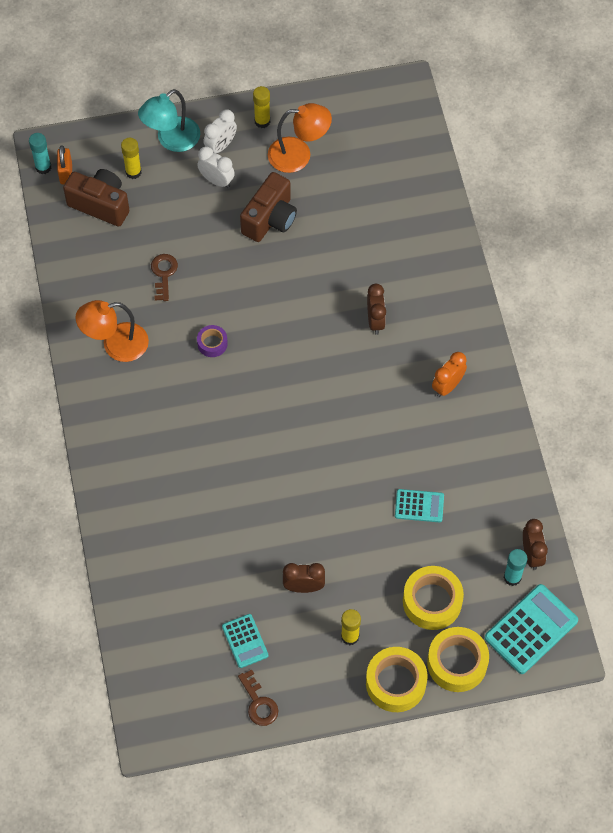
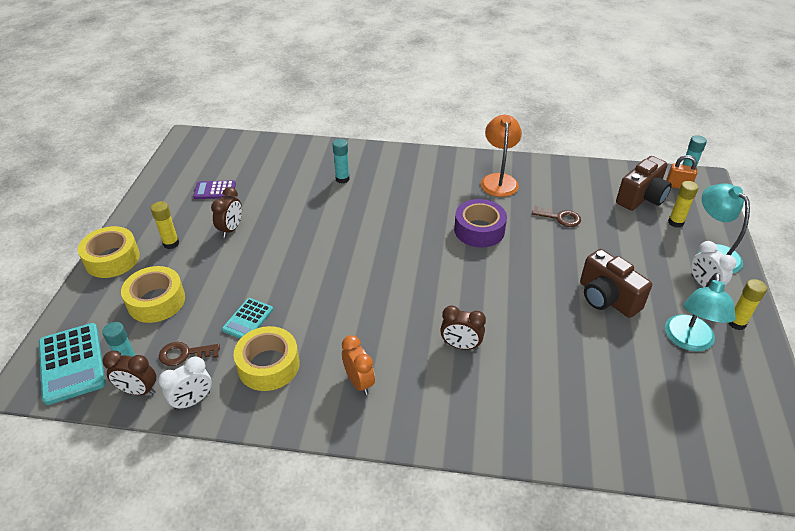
camera: 110 degrees right, 20 degrees down
(172, 509) = (342, 179): none -> turquoise glue stick
(212, 343) = (479, 230): purple tape -> purple tape, size x1.84
(216, 181) = (660, 272): white clock -> white clock (192, 401)
(245, 641) = (215, 190): turquoise calculator -> purple calculator
(259, 703) = (165, 186): brown key -> brown key (184, 354)
(299, 155) = (688, 341): orange lamp -> turquoise lamp
(457, 663) = (92, 301): yellow tape -> yellow tape (268, 365)

